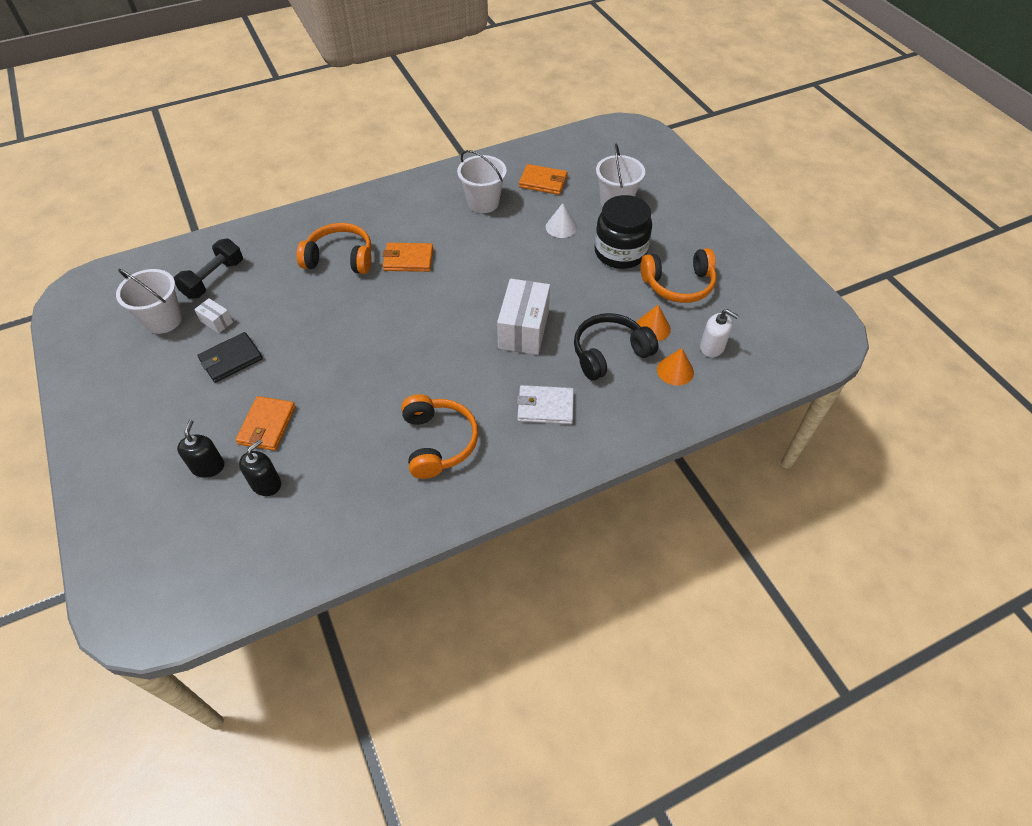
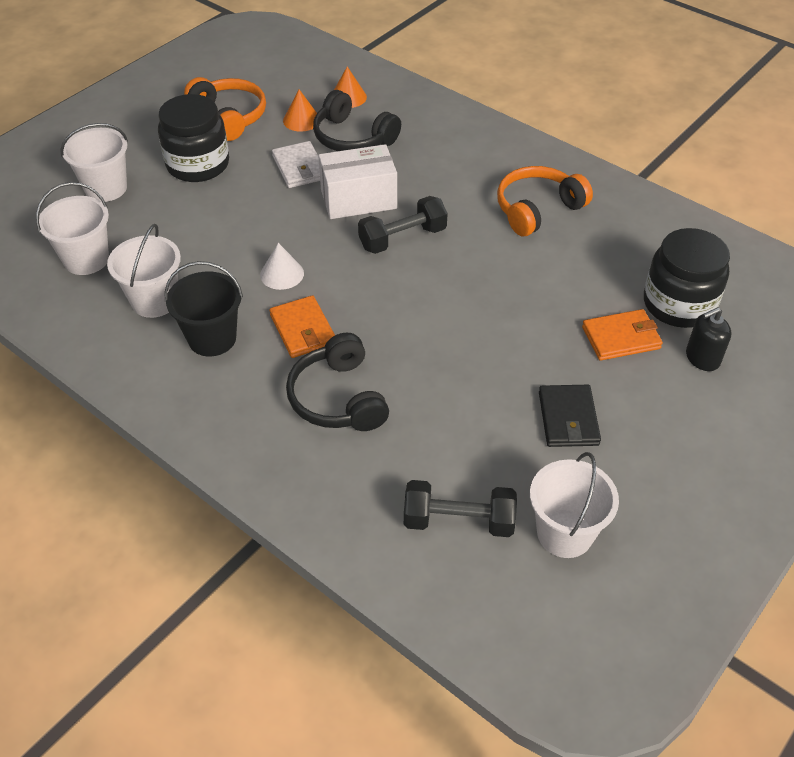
camera: 115 degrees left, 5 degrees down
(216, 321) = (526, 469): white box -> none
(231, 359) = (568, 419): black wallet -> black wallet turned 60 degrees clockwise
(266, 484) = (678, 304): black soap dispenser -> black jar
(340, 258) = (338, 398): orange headphones -> black headphones
(431, 219) = (212, 338): none -> black bucket
(461, 339) = (402, 238): none -> black dumbbell
(543, 182) = (86, 259): orange wallet -> white bucket
(545, 407) = (446, 158): white wallet -> white wallet (299, 168)
(561, 227) = (174, 219): white cone -> white cone (282, 274)
(712, 347) = (305, 83): white soap dispenser -> none

